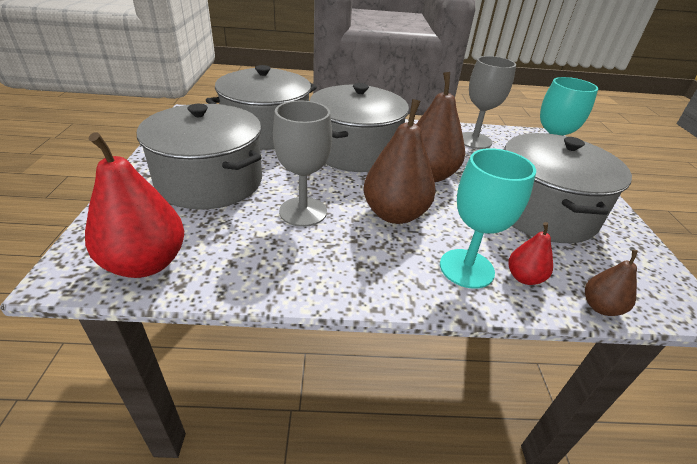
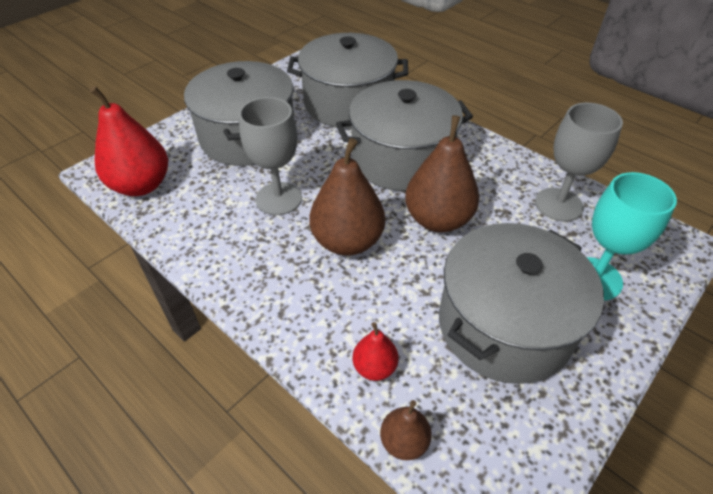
camera: 45 degrees right, 10 degrees up
(466, 268) = (336, 325): turquoise goblet -> none

